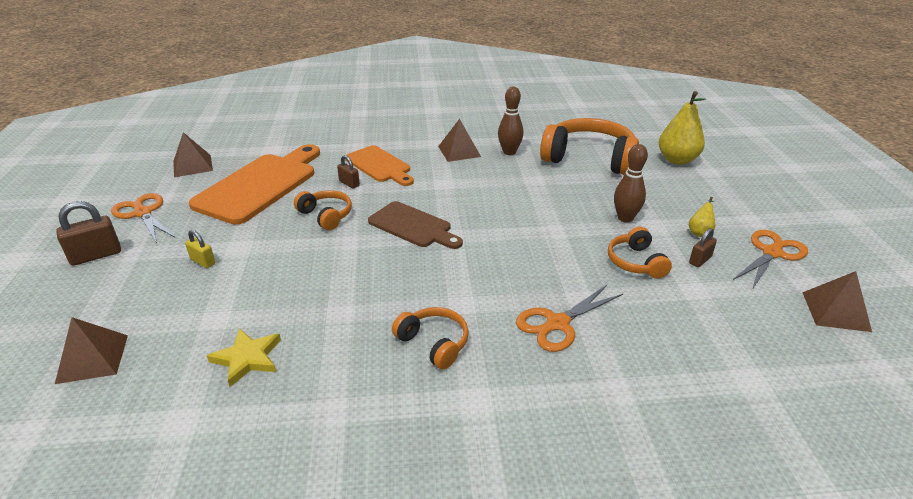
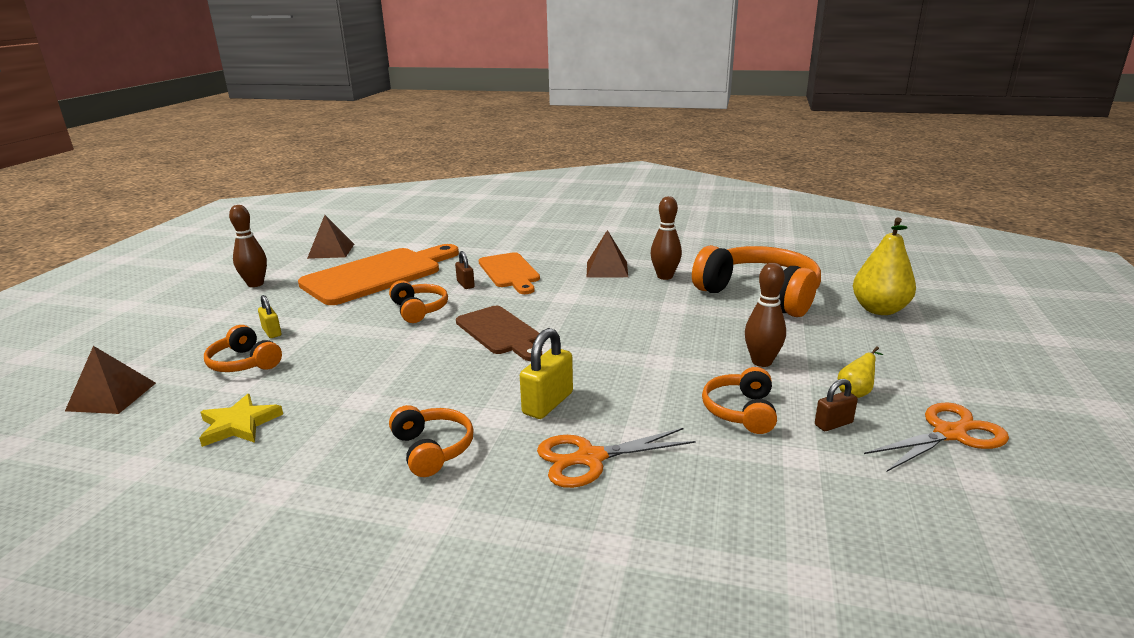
camera: 20 degrees right, 10 degrees down
(96, 255) = (188, 312): brown padlock -> none
(143, 213) = (255, 284): orange scissors -> brown bowling pin
(201, 298) = (244, 363): none -> orange headphones
(495, 284) = (548, 403): none -> yellow padlock
(835, 311) = (1008, 524): brown pyramid -> none

